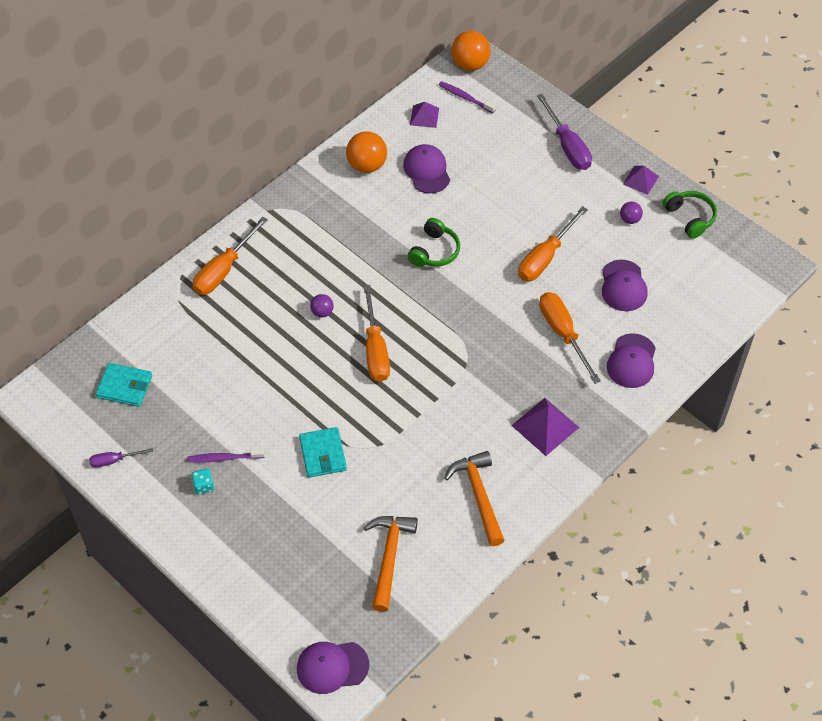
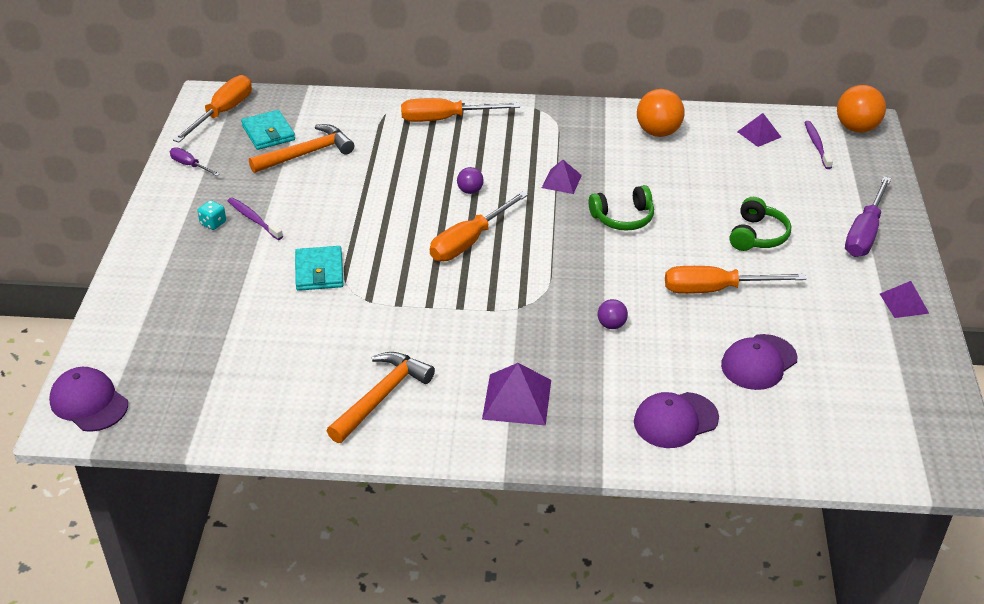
camera: 50 degrees right, 15 degrees down
(323, 454) = (319, 271): turquoise wallet -> turquoise wallet turned 45 degrees counterclockwise
(364, 255) = (561, 181): none -> purple pyramid
(389, 557) = (247, 374): orange hammer -> orange hammer (306, 154)
(427, 170) = (703, 166): purple cap -> none
(563, 333) = (643, 351): orange screwdriver -> orange screwdriver (223, 113)
(629, 219) = (845, 322): purple ball -> purple ball (611, 325)
(690, 217) = (914, 364): green headphones -> green headphones (757, 235)

